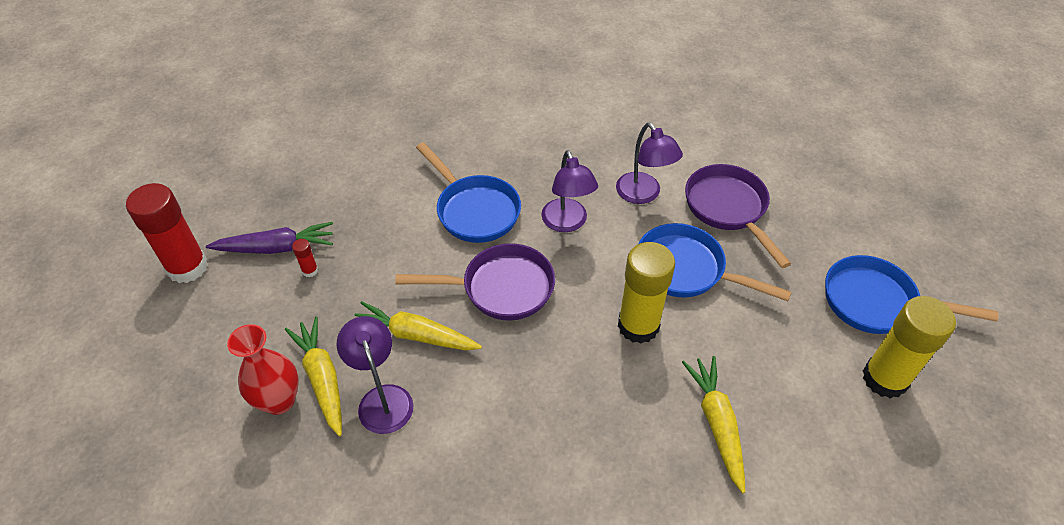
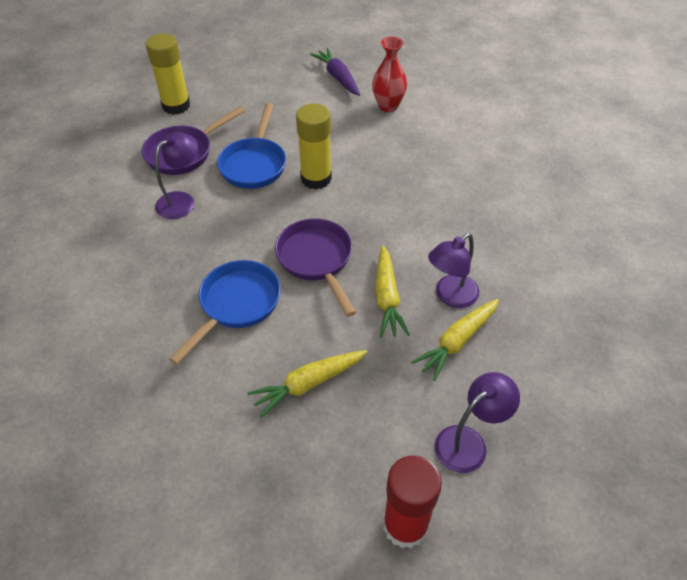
camera: 110 degrees left, 0 degrees up
(276, 248) = (344, 450): purple carrot -> purple carrot (338, 77)
(279, 401) = (491, 362): red vase -> red vase (388, 106)
(310, 271) = (359, 405): red glue stick -> none
(567, 223) = (230, 239): purple lamp -> purple lamp (469, 442)
(717, 424) = (372, 133): yellow carrot -> yellow carrot (308, 384)
(876, 303) = (248, 82): blue pan -> none
(884, 378) = (305, 76): yellow glue stick -> yellow glue stick (176, 106)

